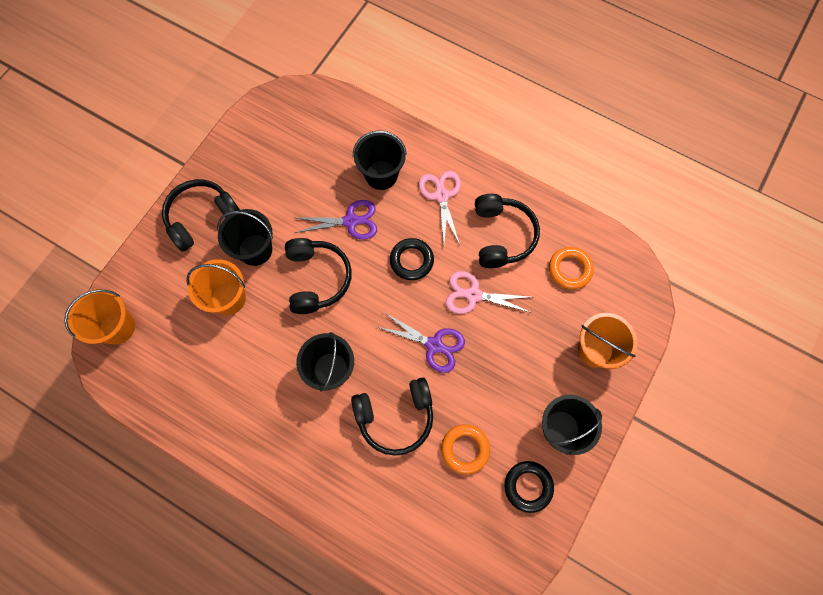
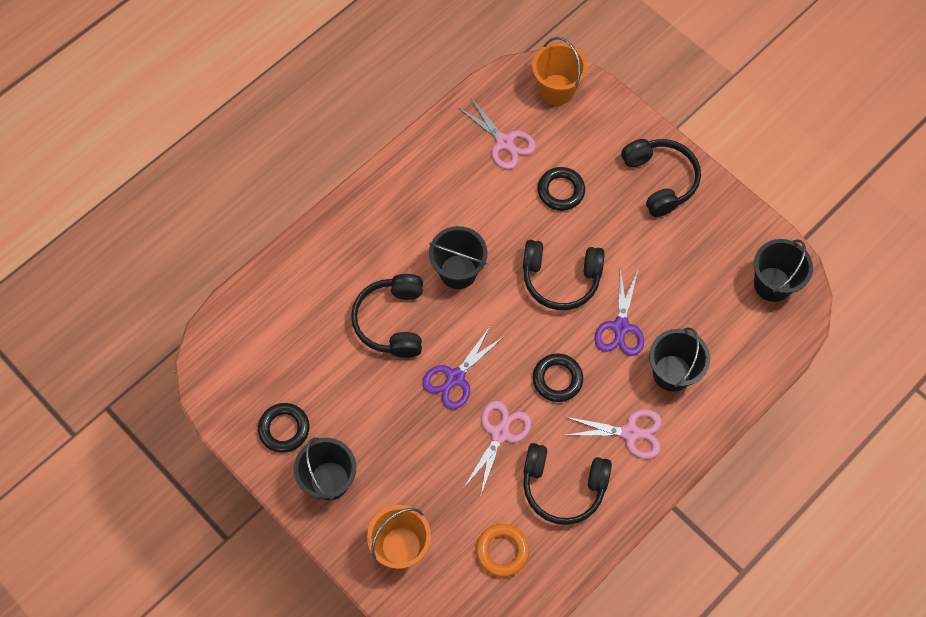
camera: 105 degrees right, 5 degrees down
(184, 361) = (504, 142): none -> pink scissors
(228, 298) = (561, 191): orange bucket -> black ring
(255, 250) = (609, 225): black bucket -> black bucket (772, 284)
(465, 449) = (339, 379): orange ring -> none

